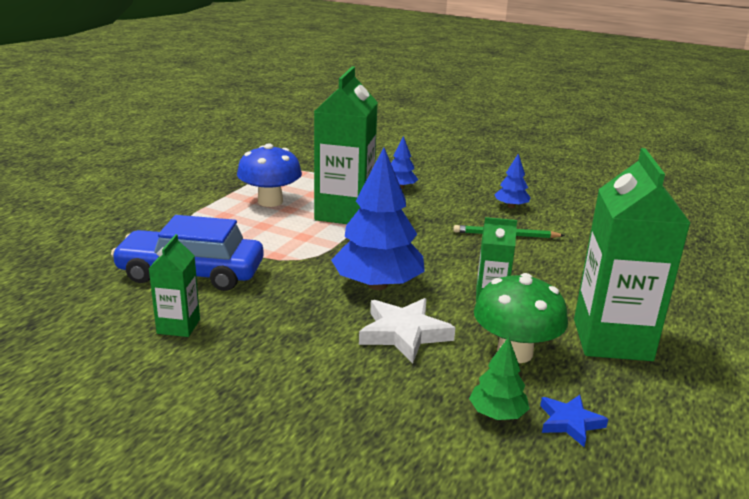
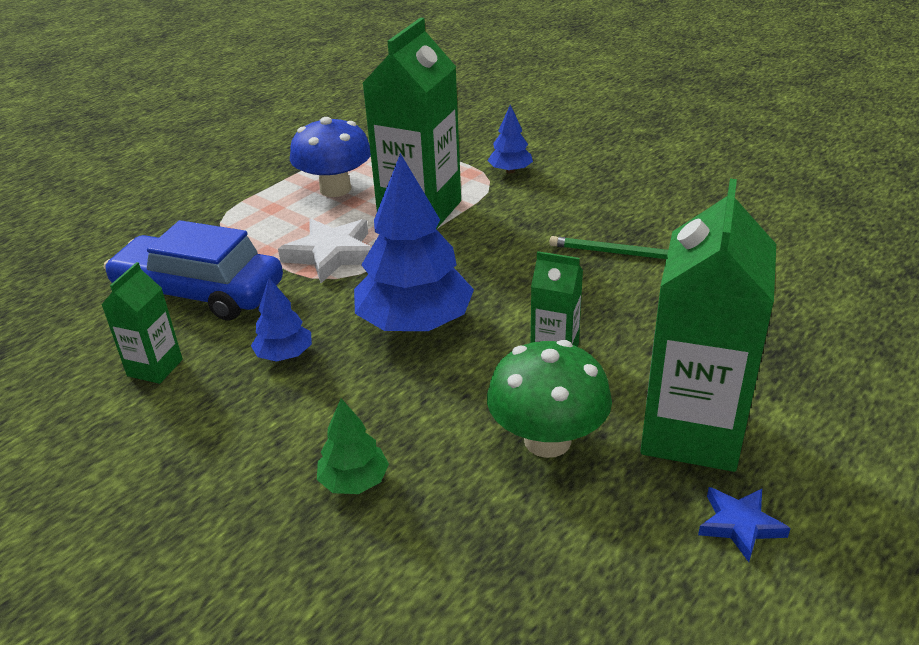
camera: 15 degrees right, 10 degrees up
(404, 333) = (416, 399): white star -> white star (331, 254)
(497, 414) = (482, 531): green tree -> green tree (354, 481)
(511, 206) = (648, 206): blue tree -> blue tree (284, 355)
(570, 422) = (572, 556): blue star -> blue star (740, 525)

